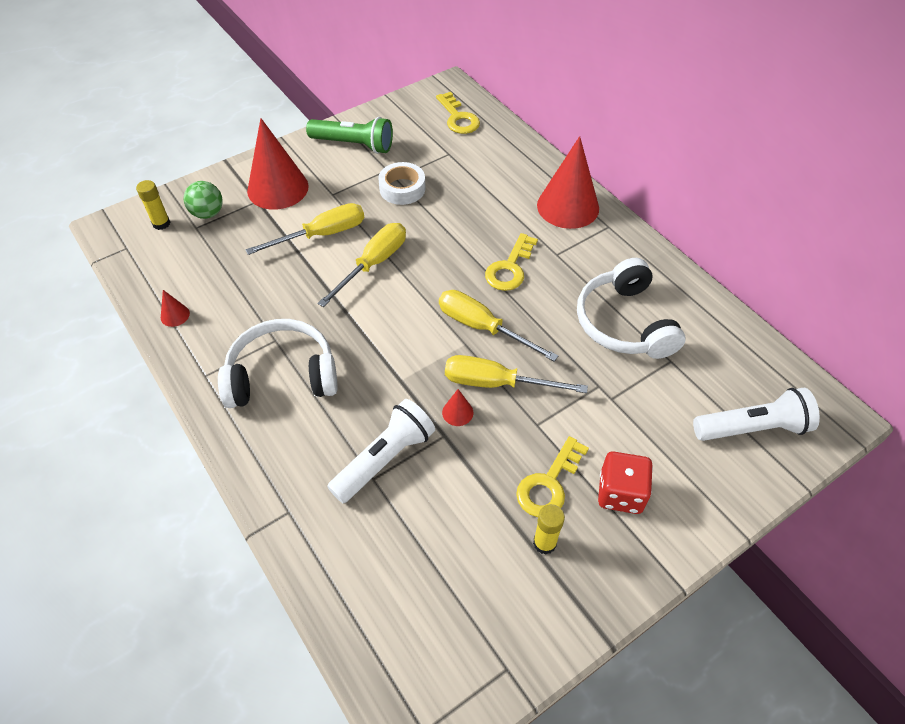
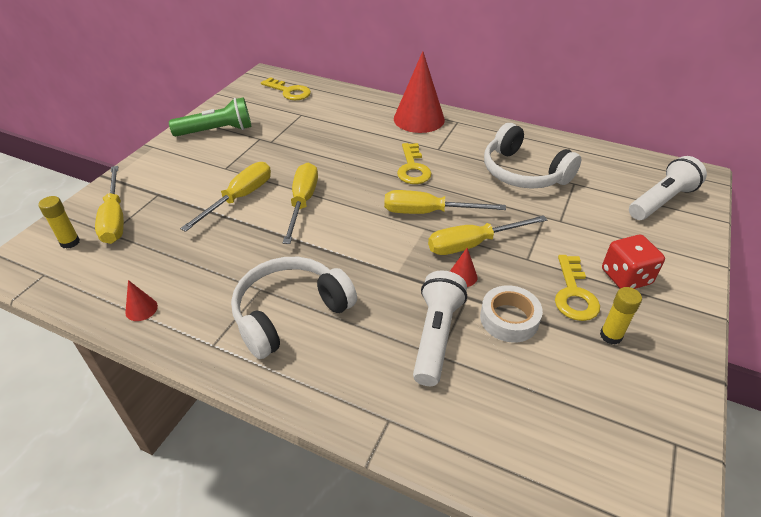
camera: 30 degrees left, 10 degrees down
(208, 213) = (115, 218): green ball -> yellow screwdriver
(278, 188) = (171, 179): red cone -> none
(402, 188) = (283, 146): white tape -> white tape (509, 319)

